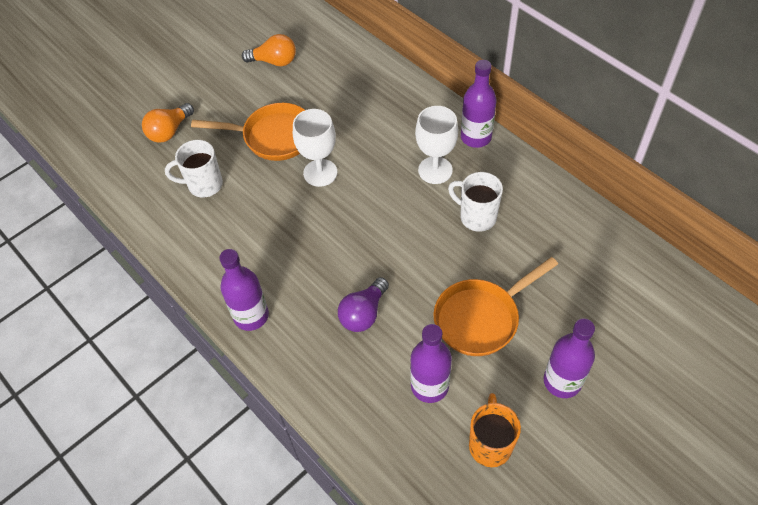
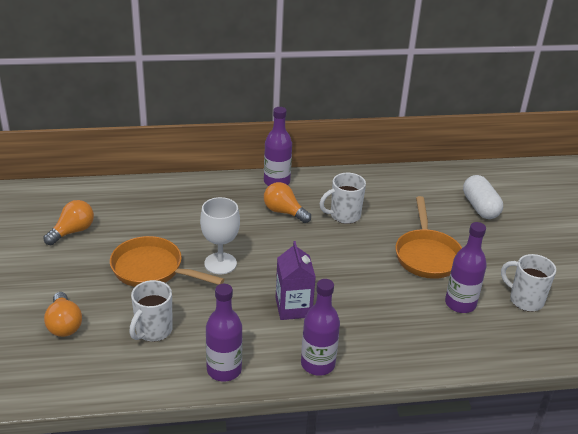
camera: 60 degrees left, 20 degrees down
(273, 137) = (152, 269): orange pan -> orange pan turned 105 degrees counterclockwise
(308, 257) = (293, 307): none -> purple carton
(363, 313) = (373, 305): purple light bulb -> none
(435, 170) = (284, 212): white goblet -> orange light bulb
(490, 444) = (525, 300): orange mug -> white mug
(562, 381) = (502, 248): purple bottle -> purple bottle (224, 370)
(618, 324) = (480, 207): none -> white capsule

